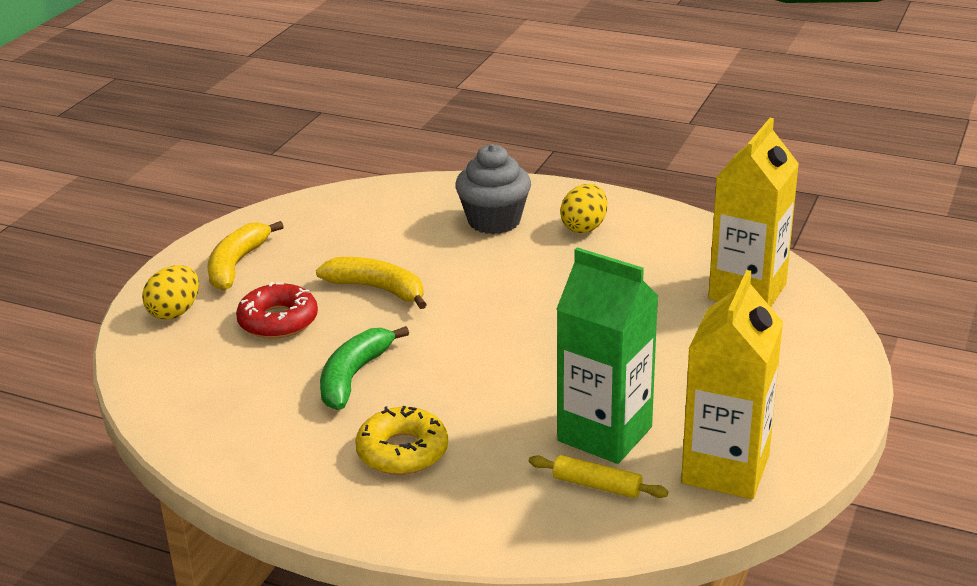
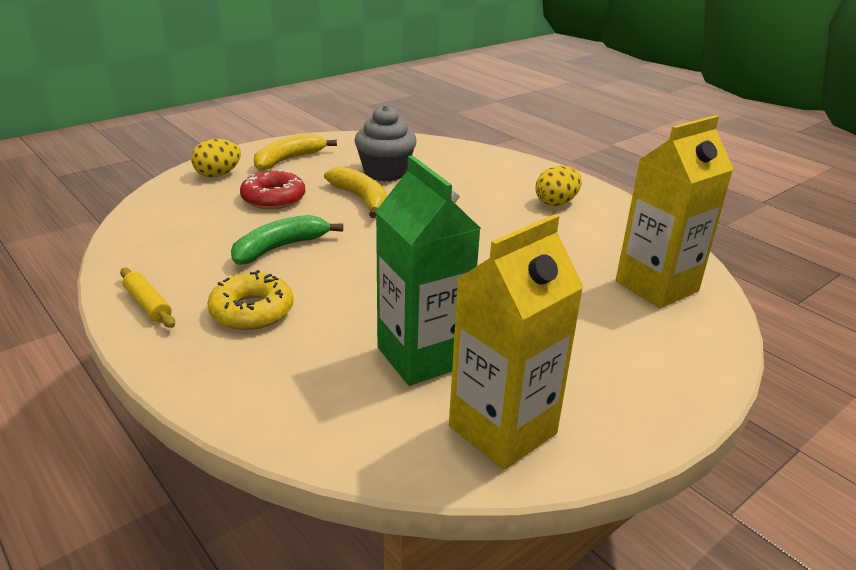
camera: 25 degrees right, 0 degrees up
(494, 221) = (490, 181): grey cupcake -> grey cupcake (385, 172)
(597, 485) = (372, 397): yellow rolling pin -> yellow rolling pin (148, 304)

